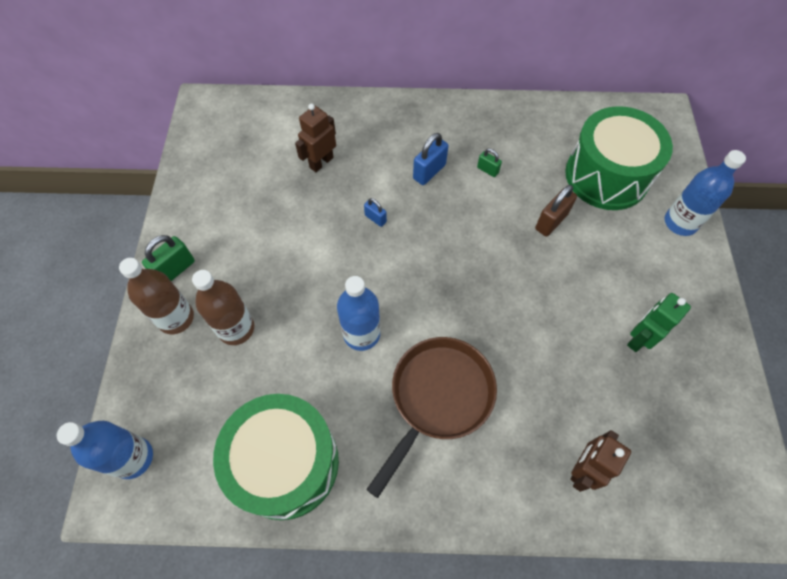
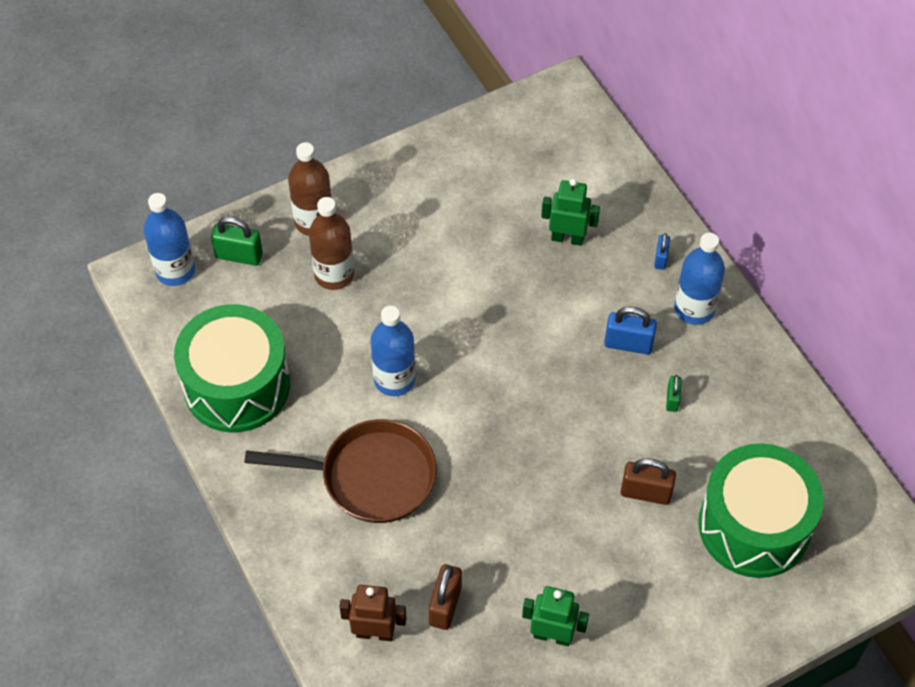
camera: 60 degrees right, 5 degrees down
(175, 270) = (360, 190): green padlock -> green padlock (239, 256)
(321, 162) = (567, 238): brown robot -> green robot
(375, 218) = (532, 324): blue padlock -> blue padlock (660, 258)
(581, 401) = (445, 606): none -> brown padlock
(680, 223) = (739, 629): blue bottle -> blue bottle (694, 309)

